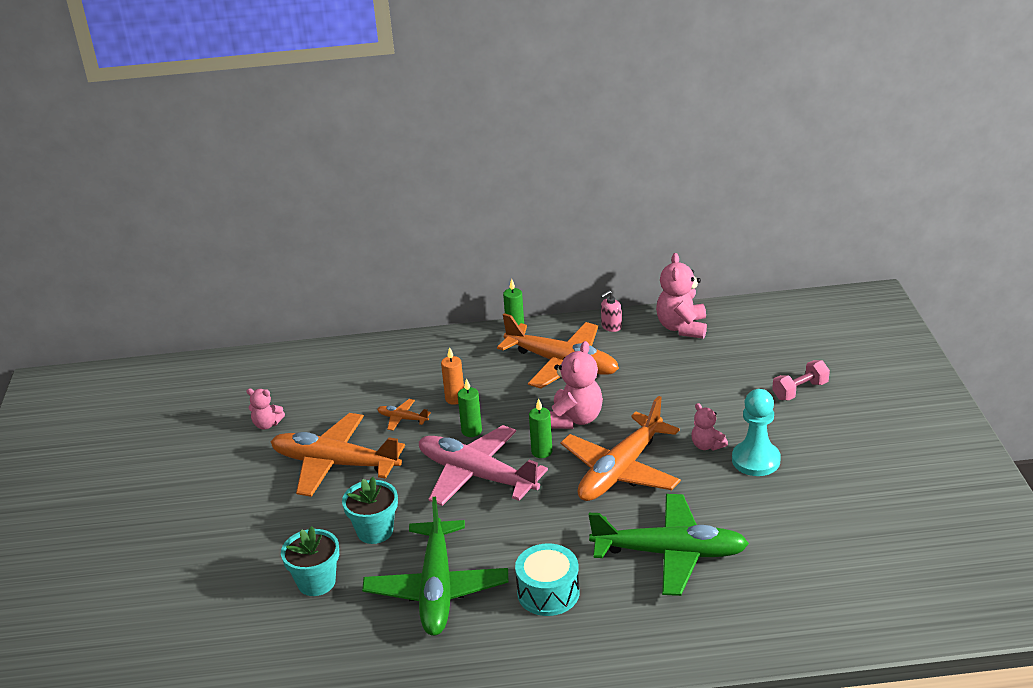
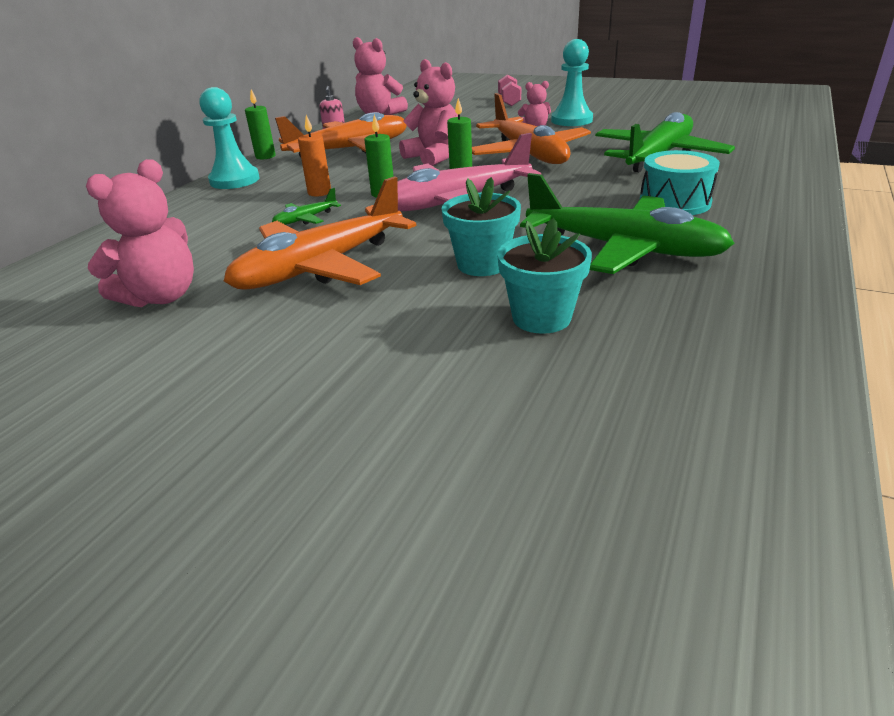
camera: 60 degrees left, 0 degrees up
(267, 424) = (161, 297): pink teddy bear -> pink teddy bear, size x1.76
(402, 419) = (306, 219): orange plane -> green plane
(453, 344) = (234, 180): none -> turquoise pawn

